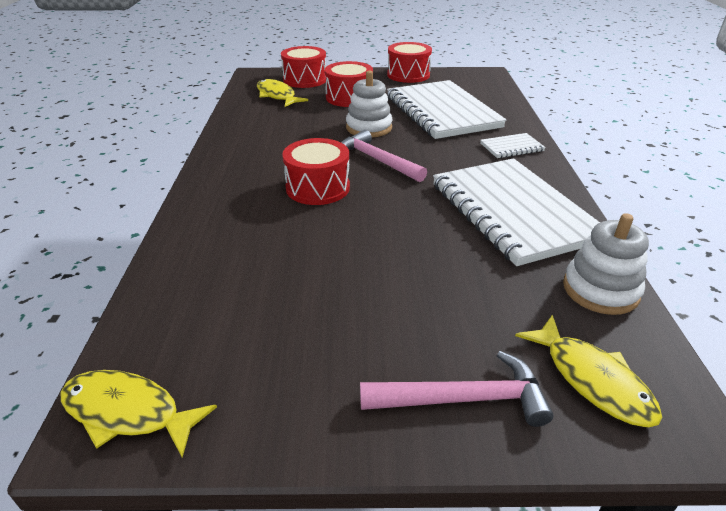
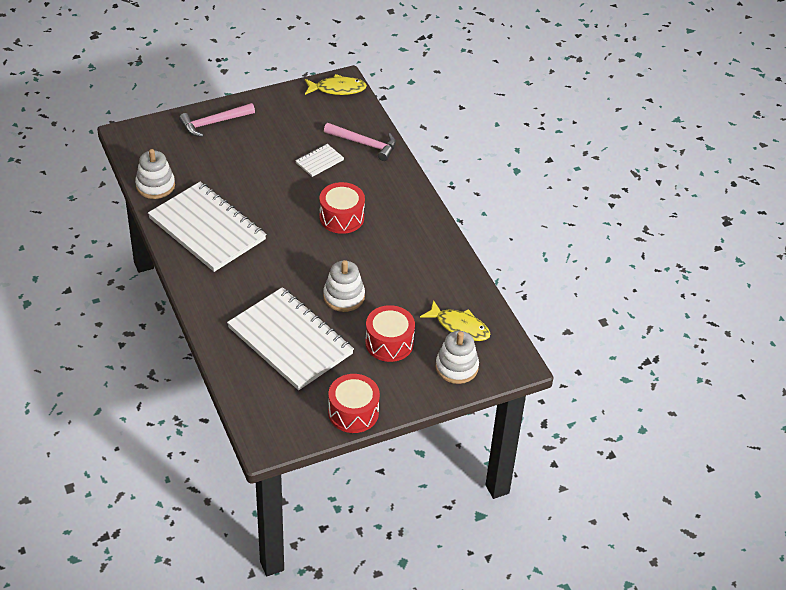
camera: 155 degrees right, 10 degrees up
(305, 80) = (456, 367): red drum -> white stacking toy
(377, 160) = (316, 256): pink hammer -> pink hammer (364, 144)
(511, 147) = (217, 301): white notebook -> white notebook (319, 161)
(592, 379) = (162, 142): yellow fish -> none

